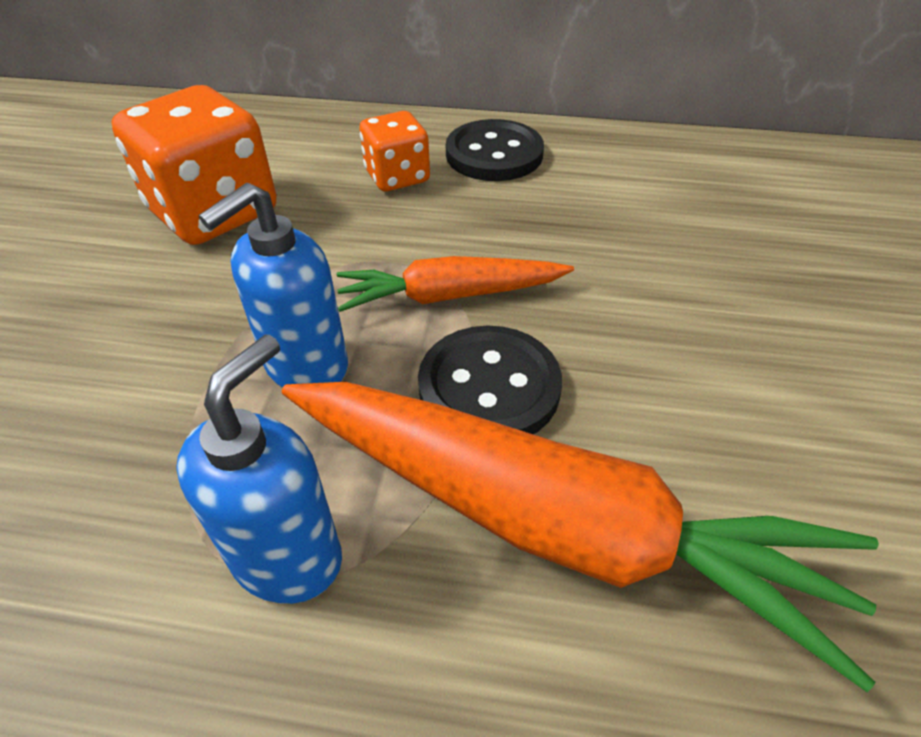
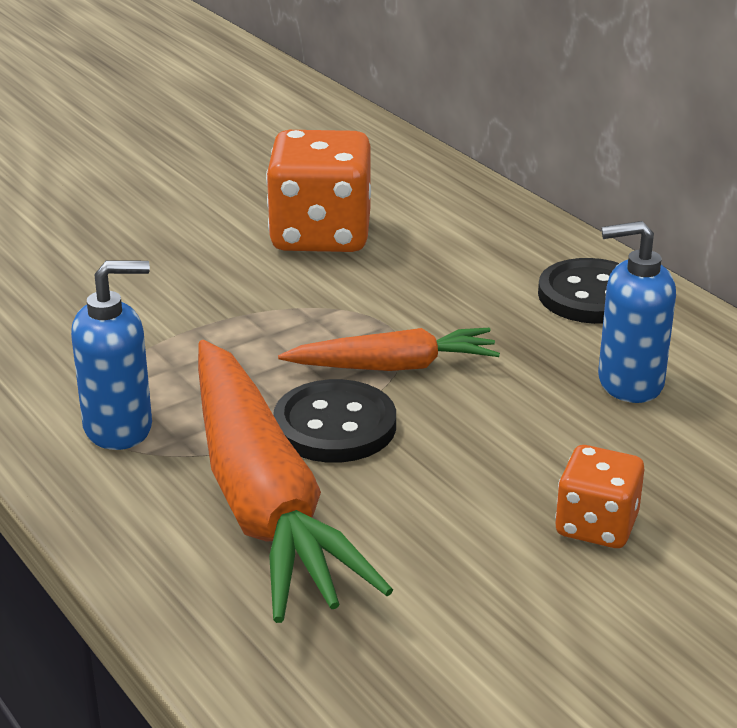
camera: 45 degrees right, 15 degrees down
(305, 366) = (248, 353): blue soap dispenser -> blue soap dispenser (629, 383)
(397, 177) = (484, 274): orange dice -> orange dice (596, 526)
(450, 296) = (394, 366): orange carrot -> orange carrot turned 135 degrees clockwise

